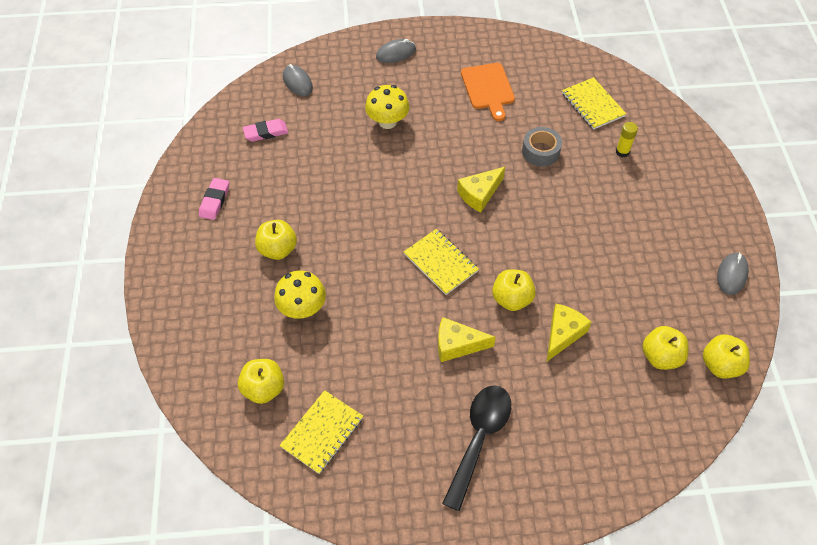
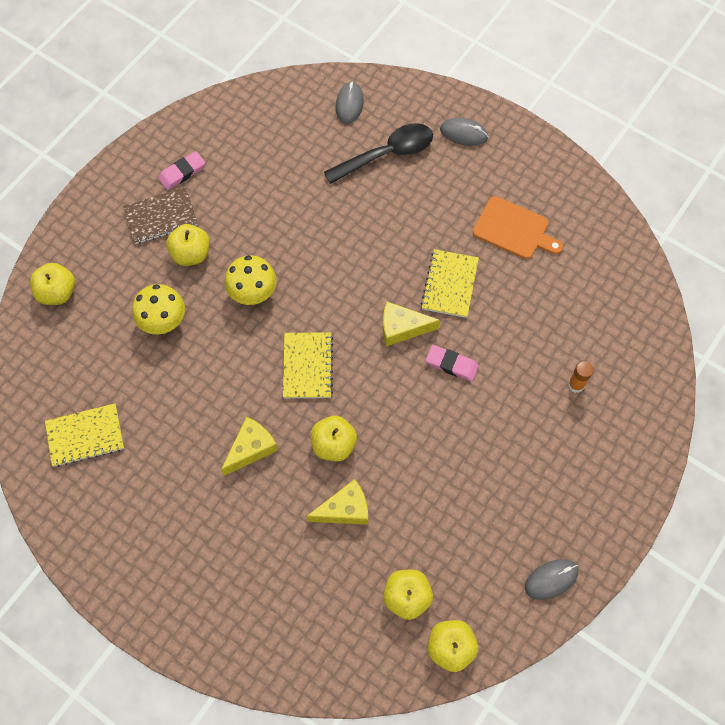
camera: 40 degrees right, 10 degrees up
(228, 241) = (161, 217): none -> brown notebook
(263, 389) = (76, 366): yellow apple -> yellow apple (57, 293)
(266, 132) = (278, 136): pink eraser -> pink eraser (451, 364)
(387, 122) = (390, 199): yellow mushroom -> yellow mushroom (253, 292)
(457, 345) = (251, 448): yellow cheese -> yellow cheese turned 90 degrees clockwise
(479, 438) = (192, 539): black spoon -> black spoon (387, 154)
(488, 88) = (514, 229): orange cutting board -> orange cutting board turned 90 degrees counterclockwise
(540, 151) = (498, 328): grey tape -> none
(592, 105) = (597, 317): yellow notebook -> yellow notebook (449, 284)
(622, 152) = (576, 385): yellow glue stick -> orange glue stick

